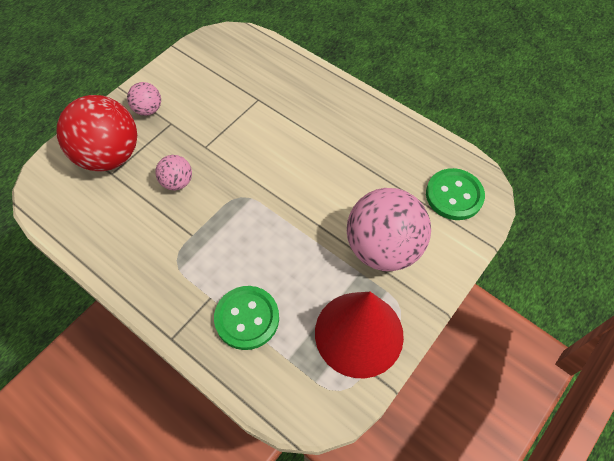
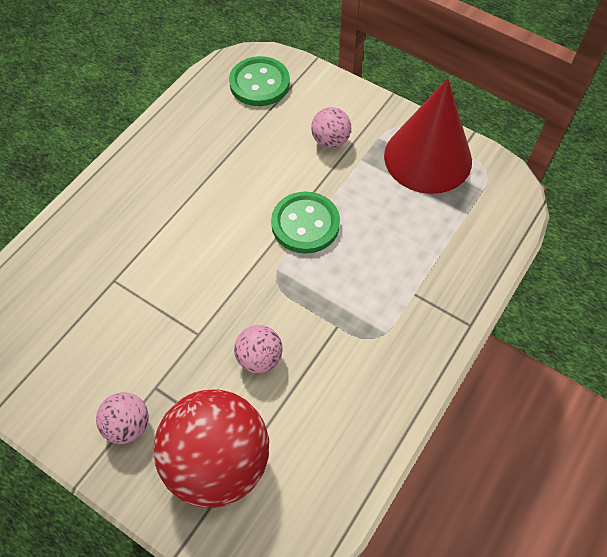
camera: 95 degrees left, 0 degrees up
(247, 318) = (432, 254): green button -> green button (305, 224)
(383, 248) = (330, 141): pink ball -> pink ball, size x0.47

